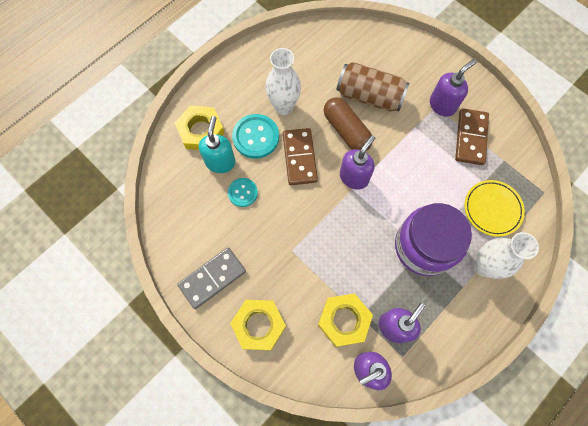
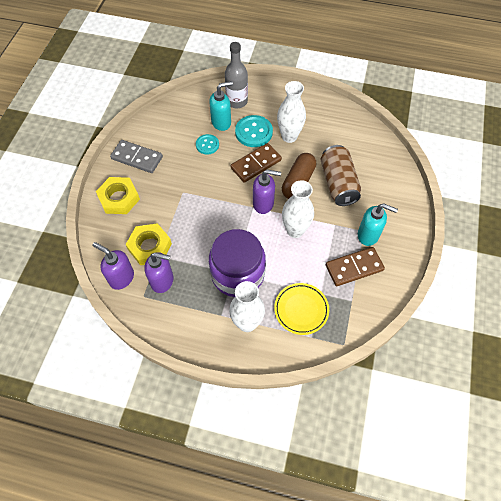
camera: 60 degrees right, 10 degrees down
(201, 131) = (237, 101): yellow nut -> grey bottle
(402, 165) = (295, 230): none -> white vase
(442, 105) = (368, 235): purple soap dispenser -> turquoise soap dispenser

